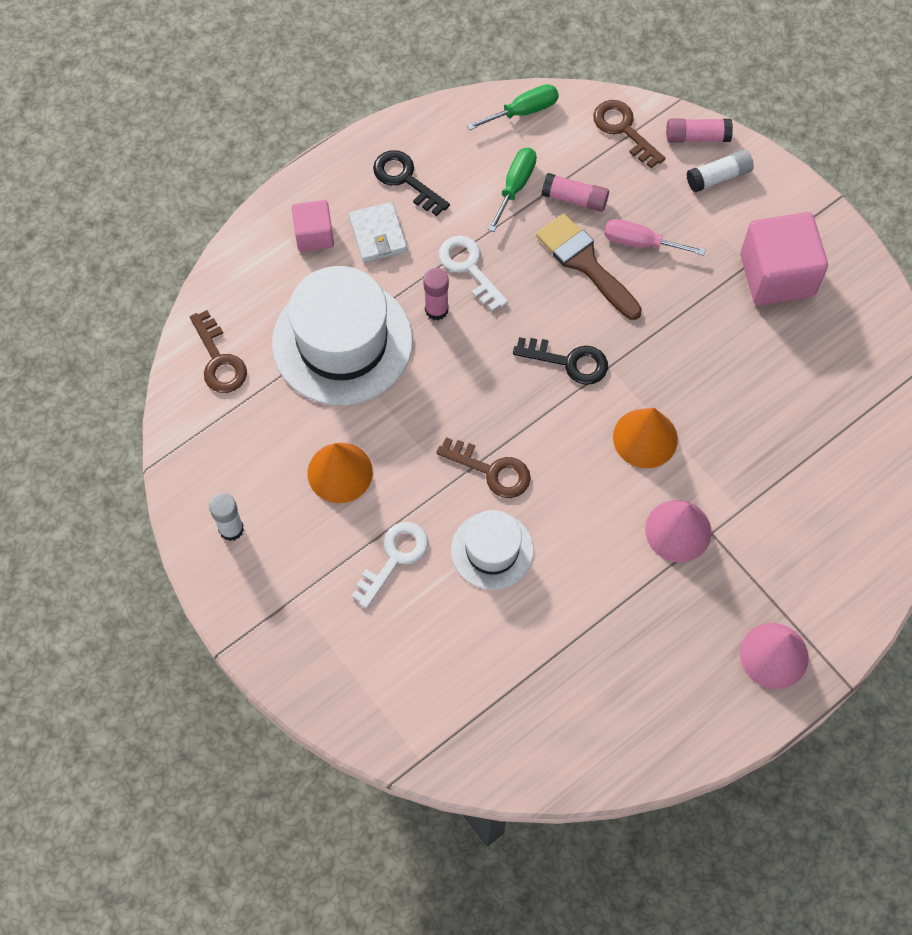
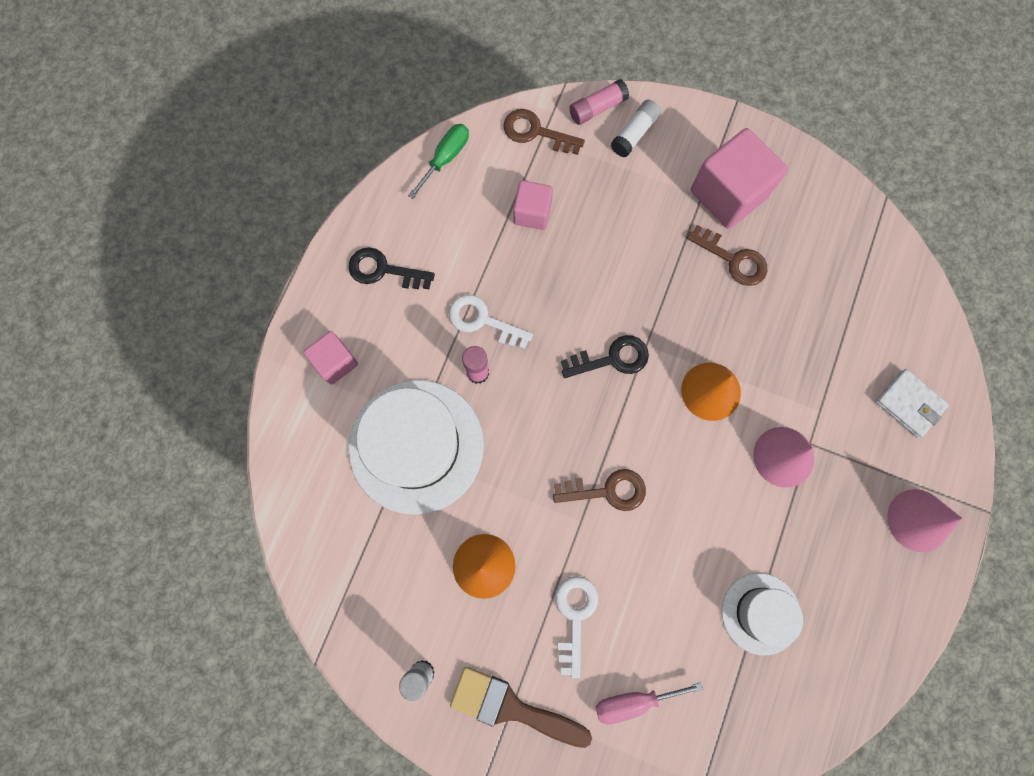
camera: 30 degrees left, 10 degrees up
(219, 360) = (320, 522): brown key -> brown key (733, 259)
(378, 235) = (389, 332): white wallet -> white wallet (909, 404)
(492, 550) = (649, 561): white hat -> white hat (760, 613)
(515, 186) = (478, 227): green screwdriver -> none
(574, 198) = (532, 213): pink glue stick -> pink cube
(585, 263) = (573, 265): brown brush -> brown brush (511, 707)
(640, 242) = (607, 223): pink screwdriver -> pink screwdriver (633, 701)

